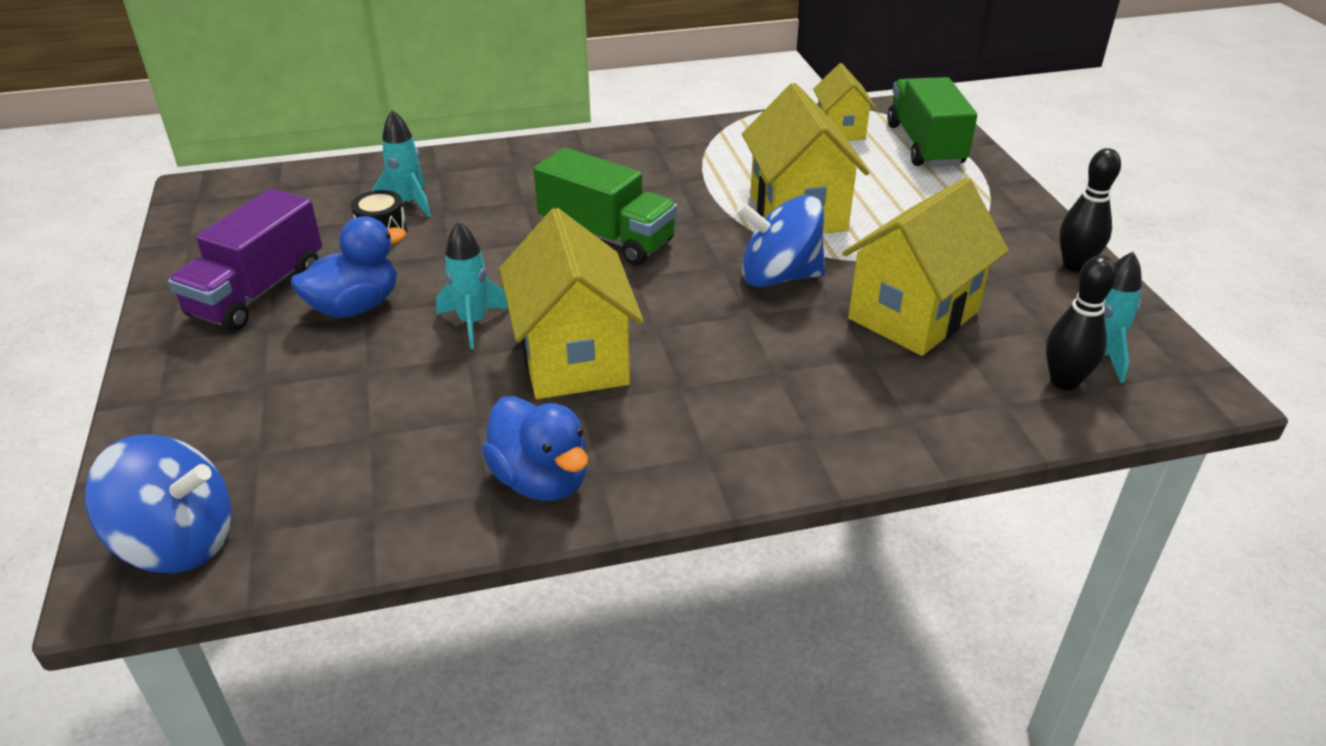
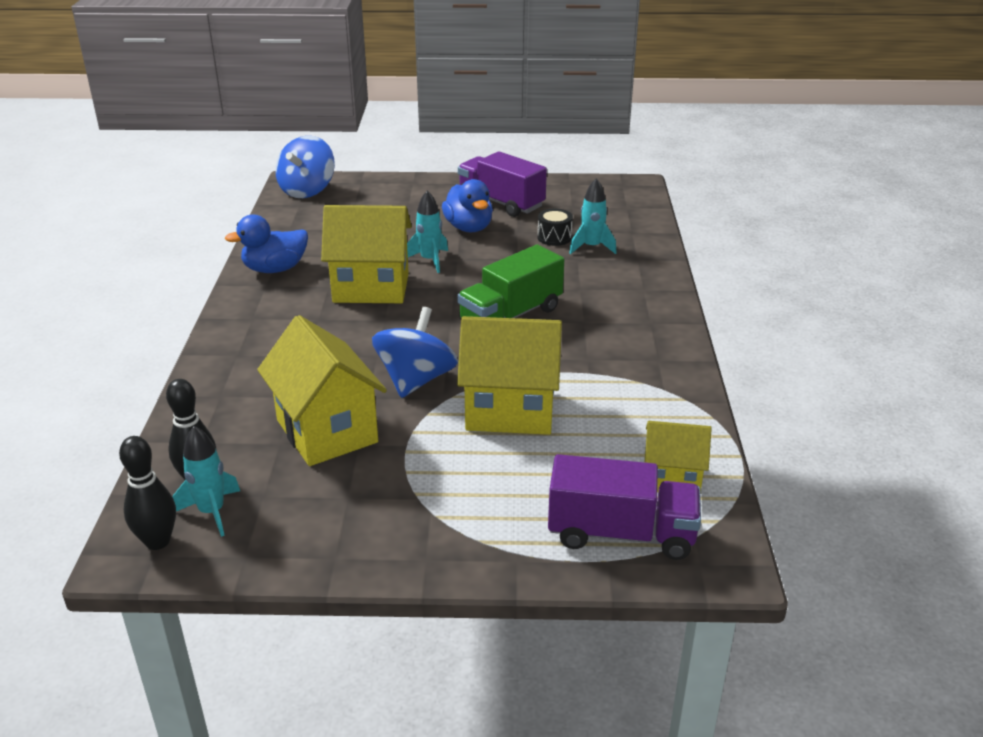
camera: 105 degrees right, 5 degrees down
(925, 145) = (621, 533): green truck -> purple truck
(1075, 265) = (337, 555): black bowling pin -> black bowling pin (157, 541)

